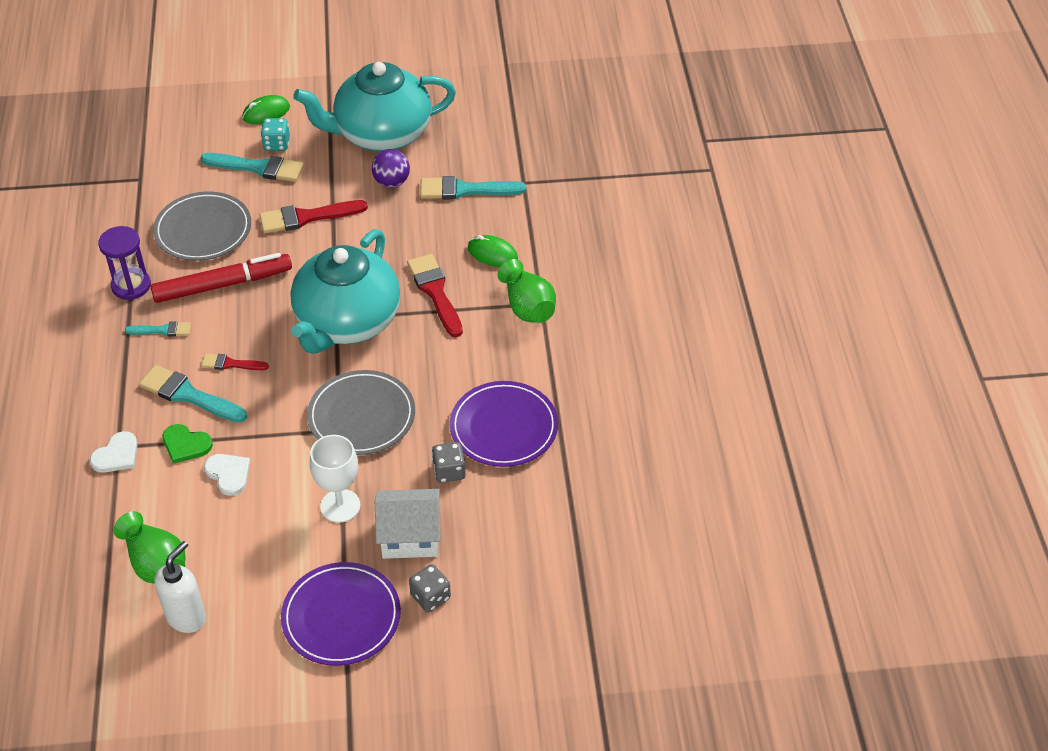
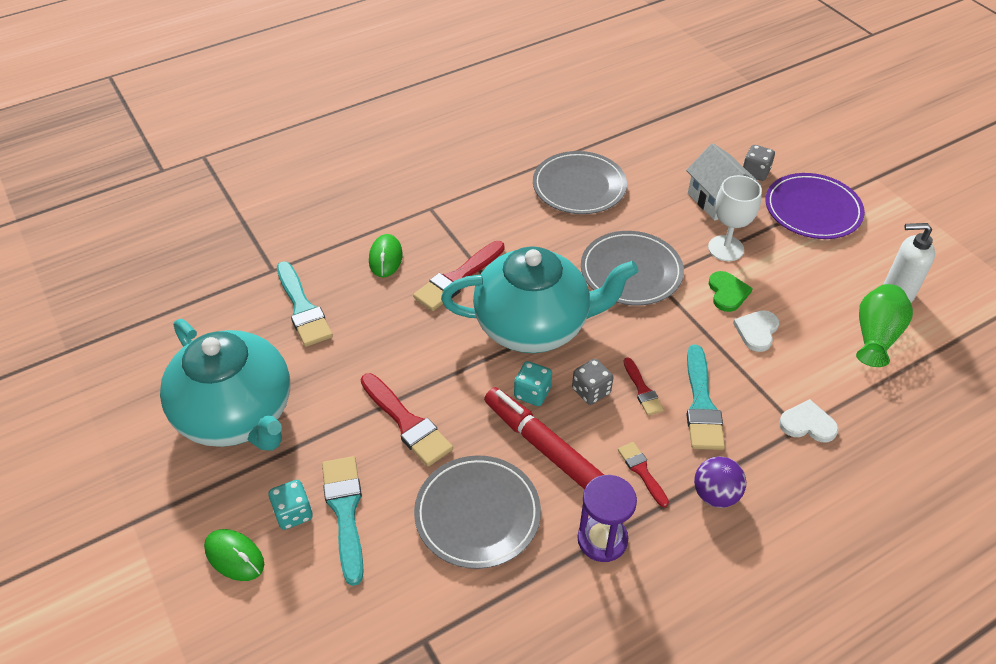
camera: 115 degrees left, 0 degrees up
(162, 330) = (642, 471): turquoise brush -> red brush
(186, 445) = (754, 377): green heart -> green heart (727, 292)
(280, 295) = (532, 393): none -> turquoise dice
(392, 182) = (316, 372): purple ball -> purple ball (715, 494)
(449, 471) = (644, 201): grey dice -> grey dice (591, 391)
(504, 427) = (579, 186): purple plate -> grey plate
(527, 307) = (440, 214): green vase -> none

